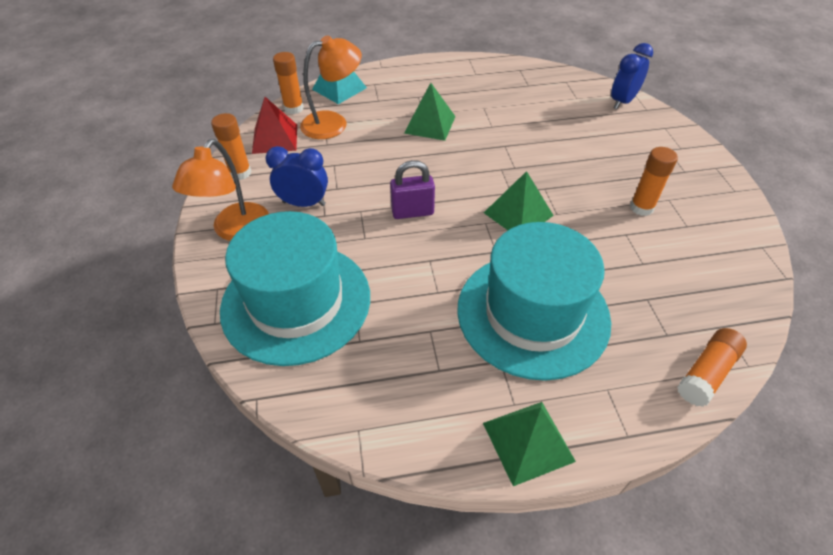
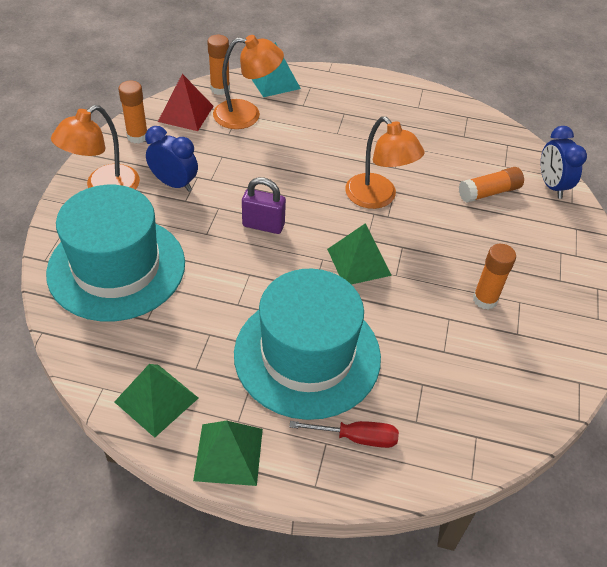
camera: 20 degrees right, 0 degrees up
(430, 124) = (336, 146): green pyramid -> green pyramid (156, 399)
(495, 155) = (377, 198): none -> orange lamp
(622, 102) = (551, 186): blue clock -> blue clock turned 75 degrees counterclockwise
(630, 372) = (357, 438): none -> red screwdriver
(706, 373) = (426, 468): orange glue stick -> orange glue stick (489, 192)

